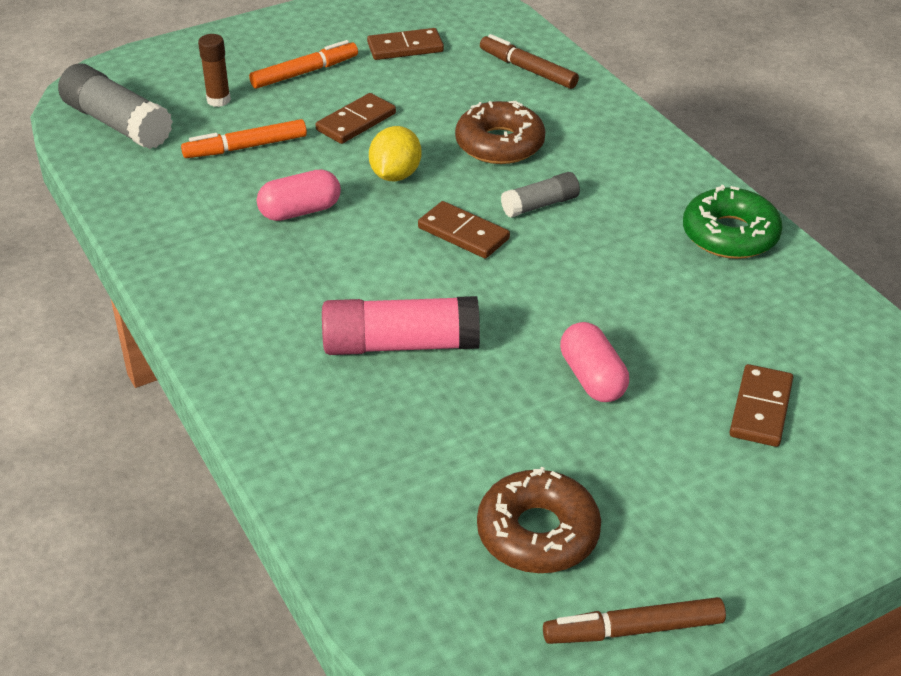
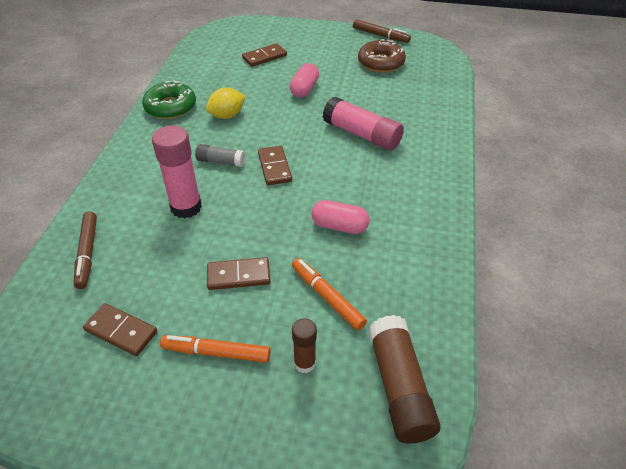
camera: 140 degrees left, 5 degrees up
(117, 123) = (399, 387): grey glue stick -> brown glue stick
(245, 147) = (327, 297): orange marker -> orange marker turned 150 degrees counterclockwise
(395, 175) = (264, 220): yellow lemon -> yellow lemon (227, 115)
(499, 144) = (186, 207): brown donut -> pink glue stick

